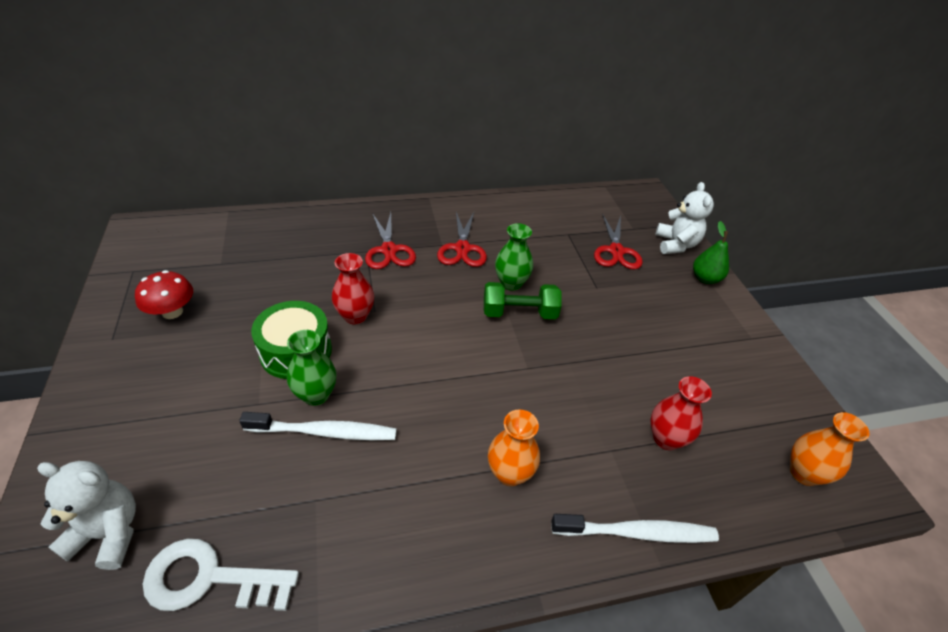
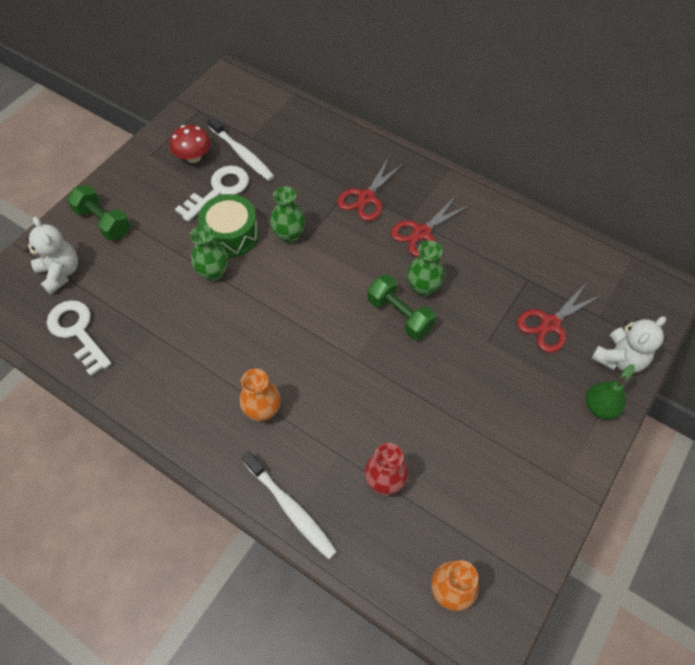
camera: 50 degrees right, 15 degrees up
(116, 438) = (103, 222): none -> green dumbbell
(237, 323) = (219, 190): none -> white key
(325, 432) = (195, 300): white toothbrush -> white toothbrush (242, 154)
(355, 316) = (289, 235): red vase -> green vase

